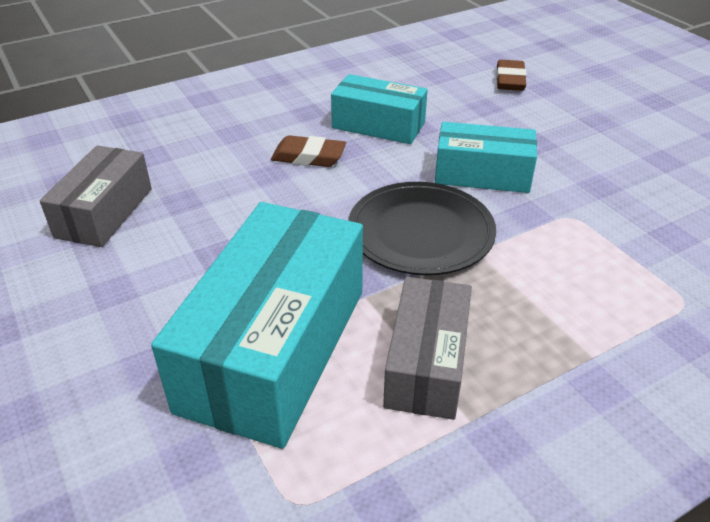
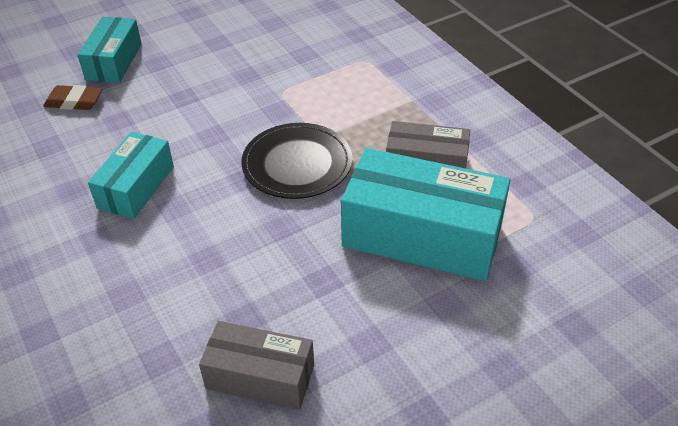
camera: 90 degrees left, 5 degrees up
(308, 157) = (183, 233): brown eraser -> none
(482, 174) = (225, 129): turquoise box -> turquoise box (114, 62)

